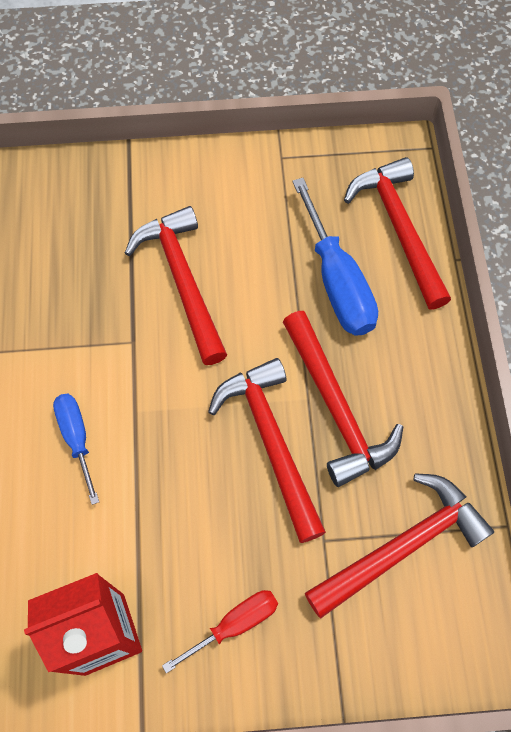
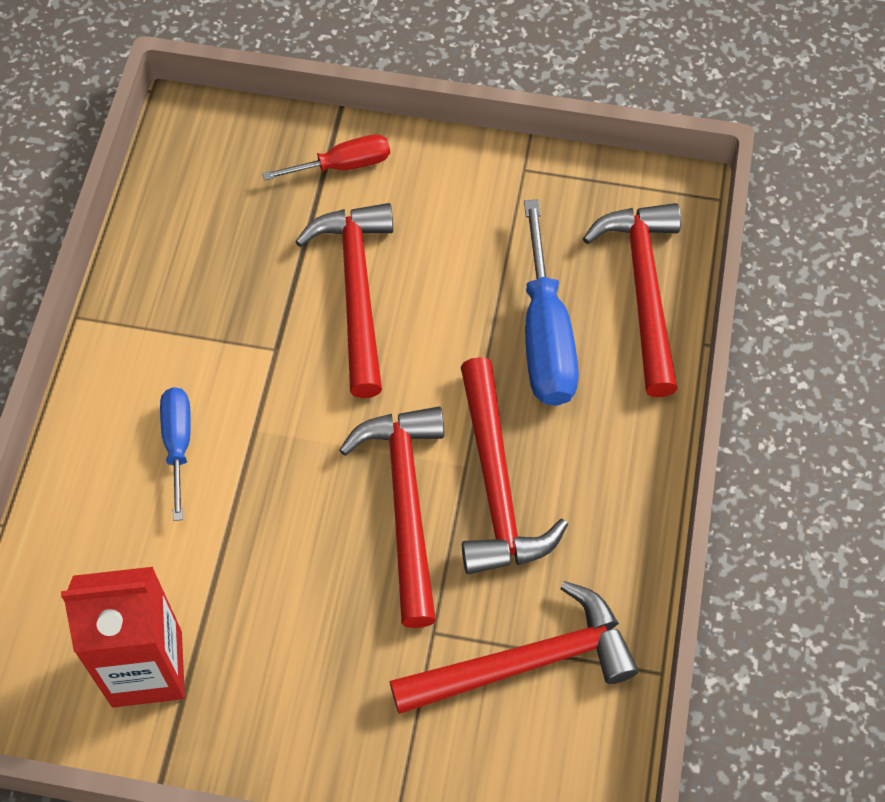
camera: 15 degrees right, 5 degrees down
(235, 624) = (299, 698): red screwdriver -> red screwdriver (343, 165)

